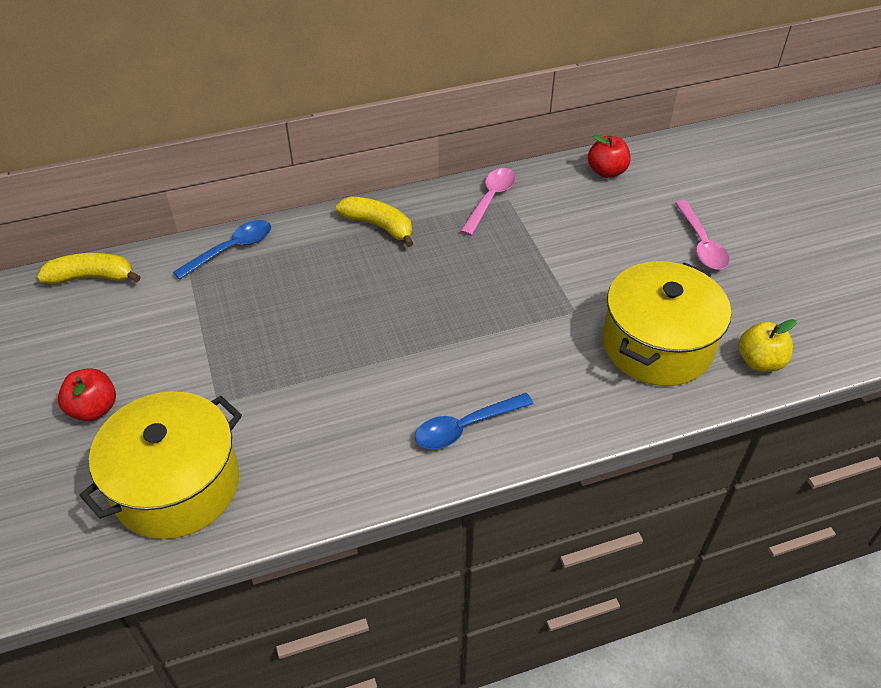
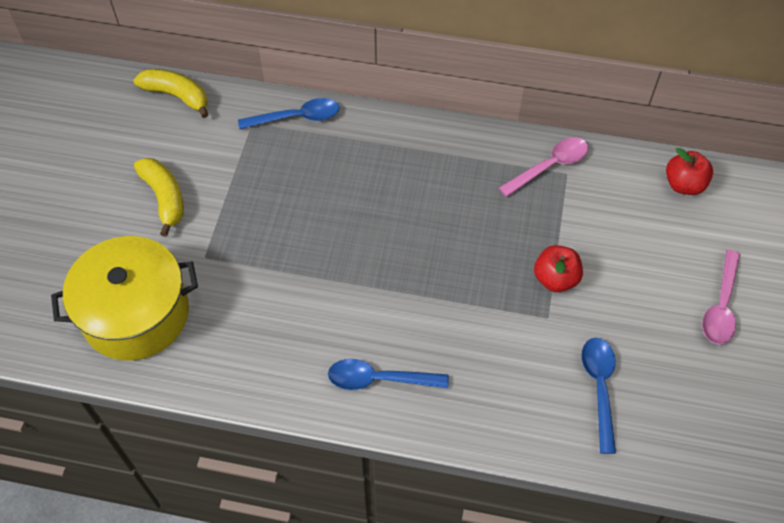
camera: 30 degrees right, 10 degrees up
(94, 409) = (115, 218): red apple -> red apple (555, 279)
(379, 226) = (432, 149): yellow banana -> yellow banana (164, 198)
(657, 345) = (599, 388): yellow pot -> blue spoon
(759, 361) = (684, 454): yellow apple -> none

